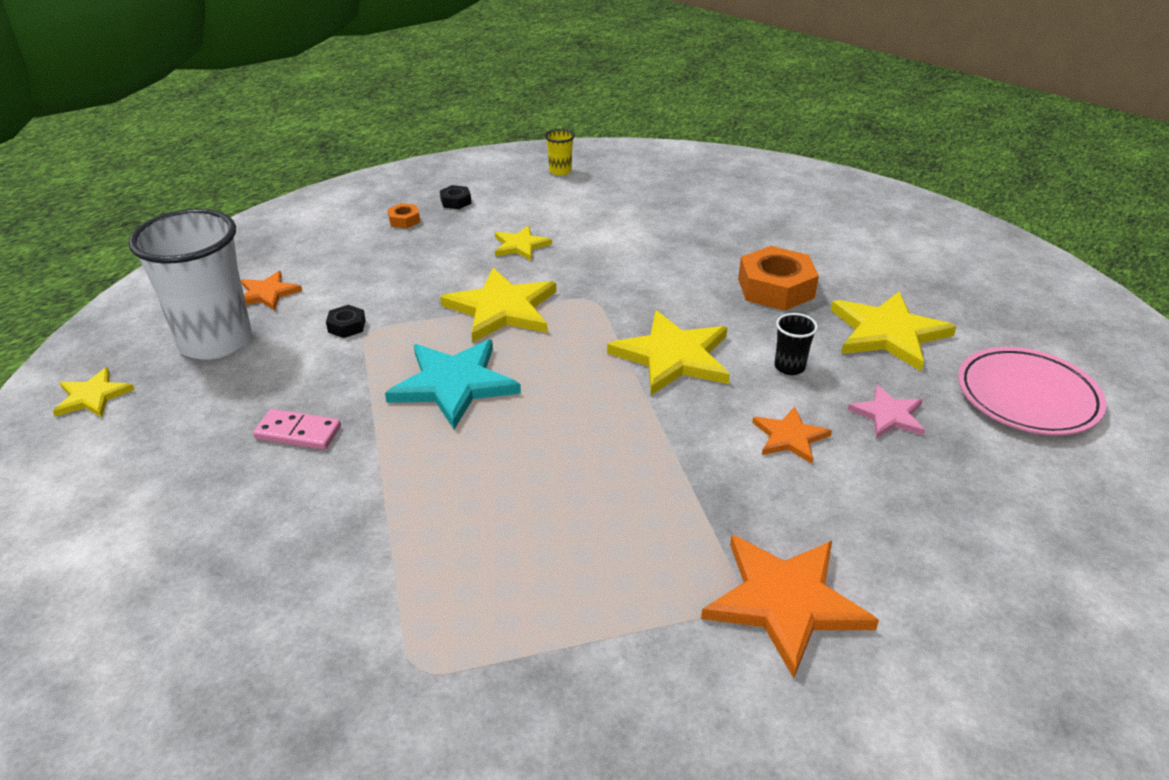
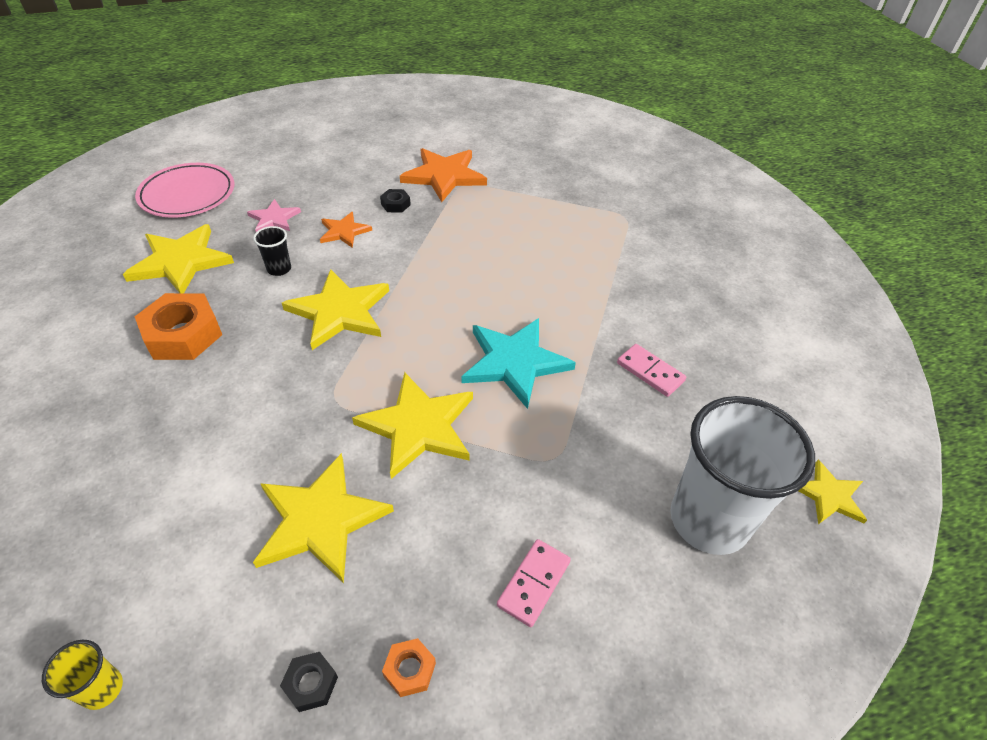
camera: 150 degrees left, 10 degrees up
(267, 293) = (640, 582): orange star -> none
(347, 269) = (533, 583): none -> pink domino
(347, 326) = (572, 476): black nut -> black nut (395, 204)
(520, 245) = (320, 520): yellow star -> yellow star, size x1.79

